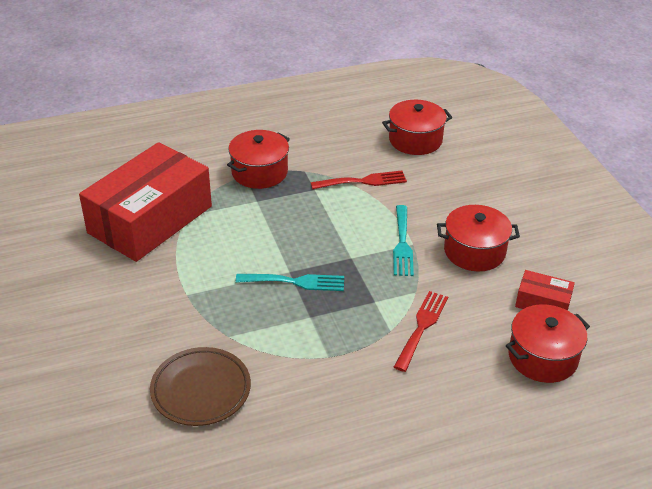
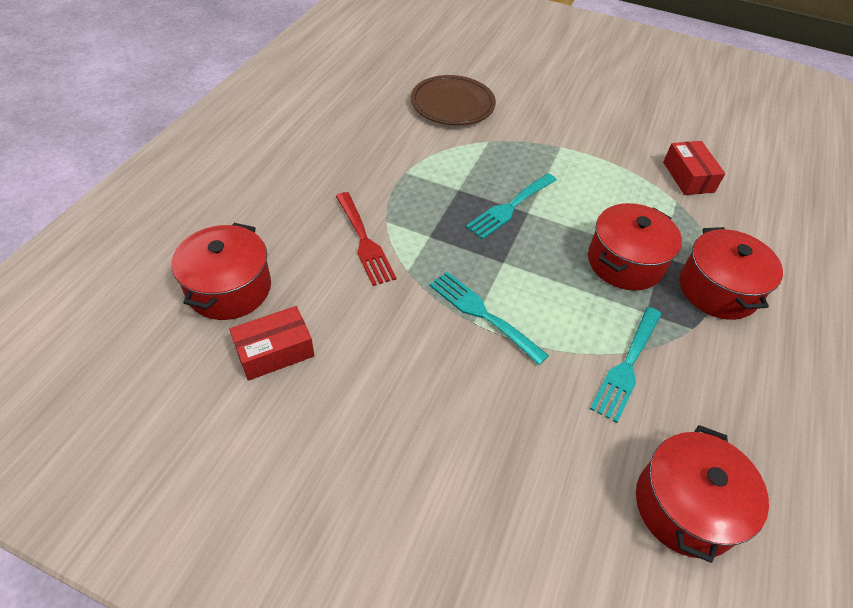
camera: 130 degrees right, 10 degrees up
(150, 219) = (688, 177): red box -> red box, size x0.43
(363, 181) = (627, 366): red fork -> turquoise fork
(474, 251) = (405, 364): red pot -> red pot (625, 262)

